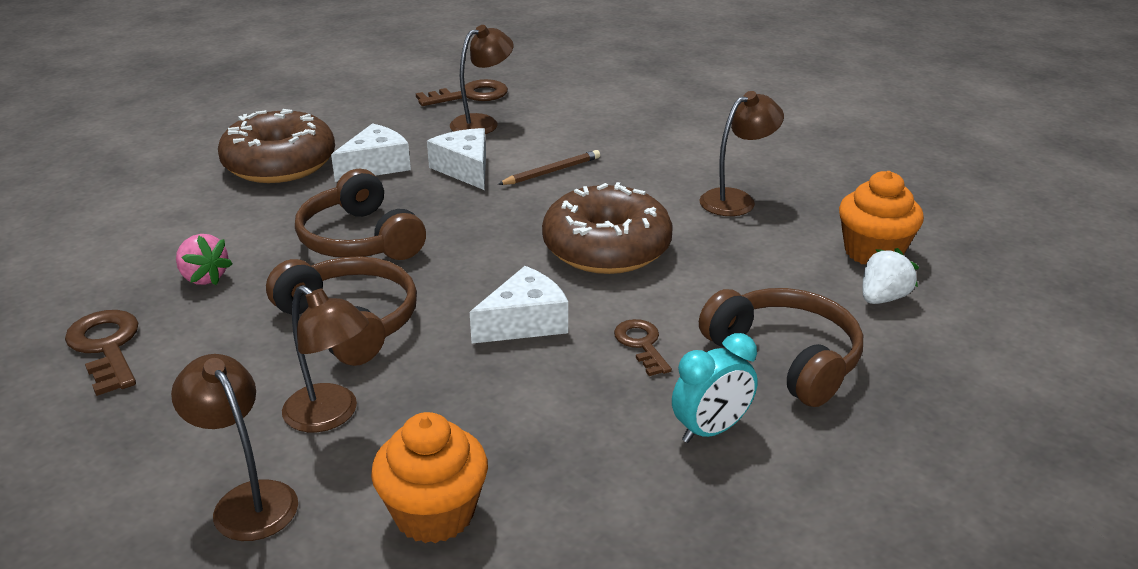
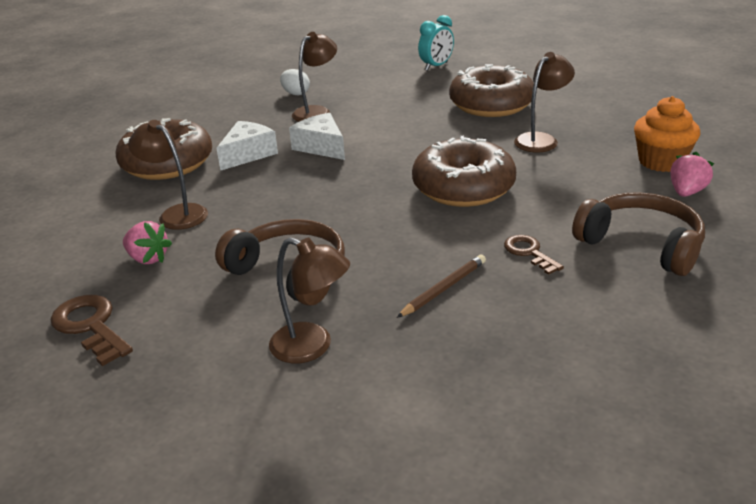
camera: 10 degrees left, 0 degrees up
(248, 500) = (277, 425): brown lamp -> brown lamp (177, 214)
(360, 239) = (264, 210): brown headphones -> none
(434, 514) = (438, 407): orange cupcake -> none
(470, 95) = (296, 93): brown key -> white egg
(525, 322) = (430, 251): white cheese -> none
(552, 171) = (391, 139): brown pencil -> brown pencil (444, 288)
(699, 143) = (491, 105): none -> brown donut
(711, 430) = (616, 306): turquoise clock -> turquoise clock (436, 66)
(883, 298) = (686, 192): white strawberry -> pink strawberry

